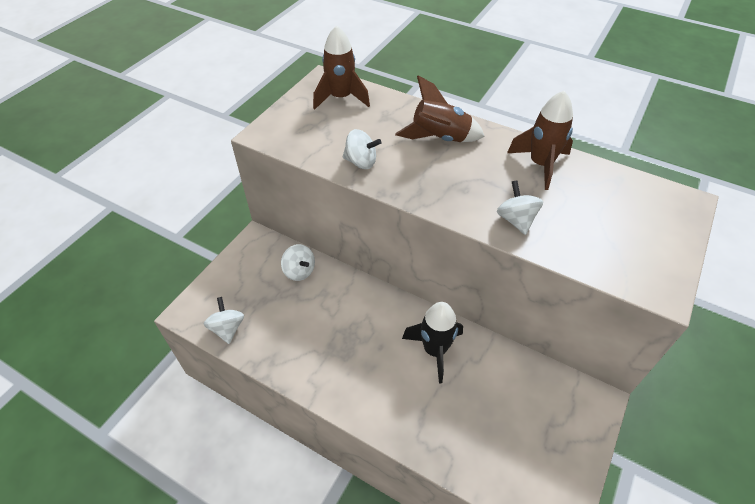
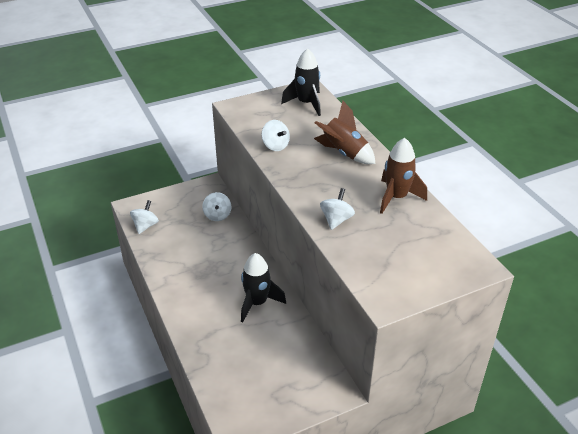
camera: 35 degrees right, 10 degrees down
(341, 98) = (306, 103): brown rocket -> black rocket

